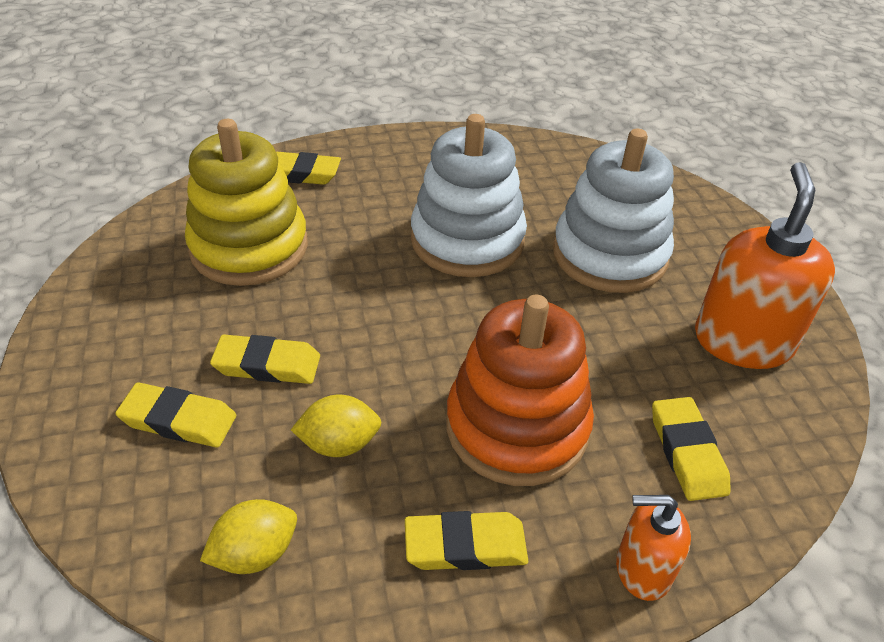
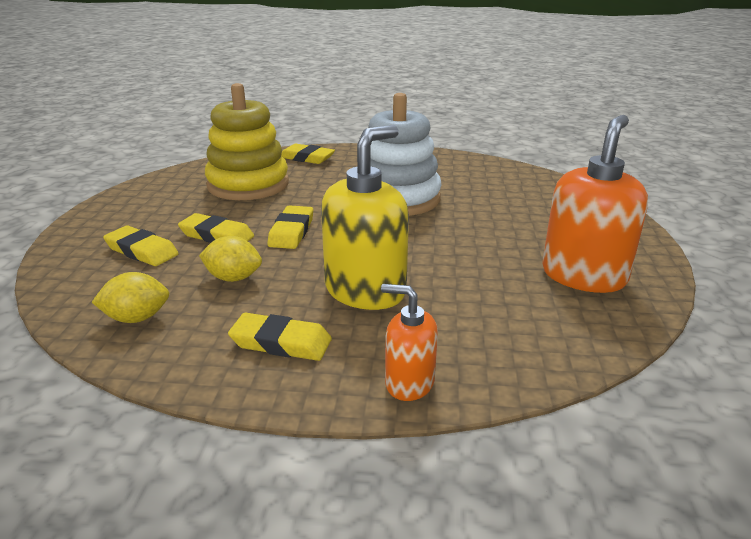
camera: 20 degrees right, 15 degrees down
(517, 427) = (365, 291): orange stacking toy -> yellow soap dispenser
(609, 254) = (501, 218): white stacking toy -> none
(687, 452) = (493, 327): yellow eraser -> yellow eraser (291, 232)

